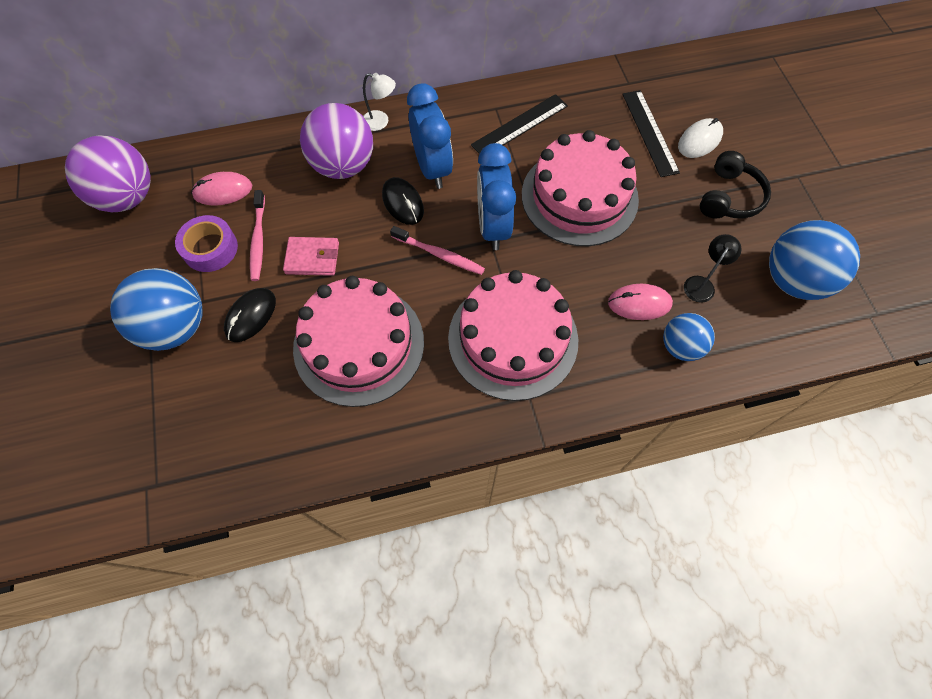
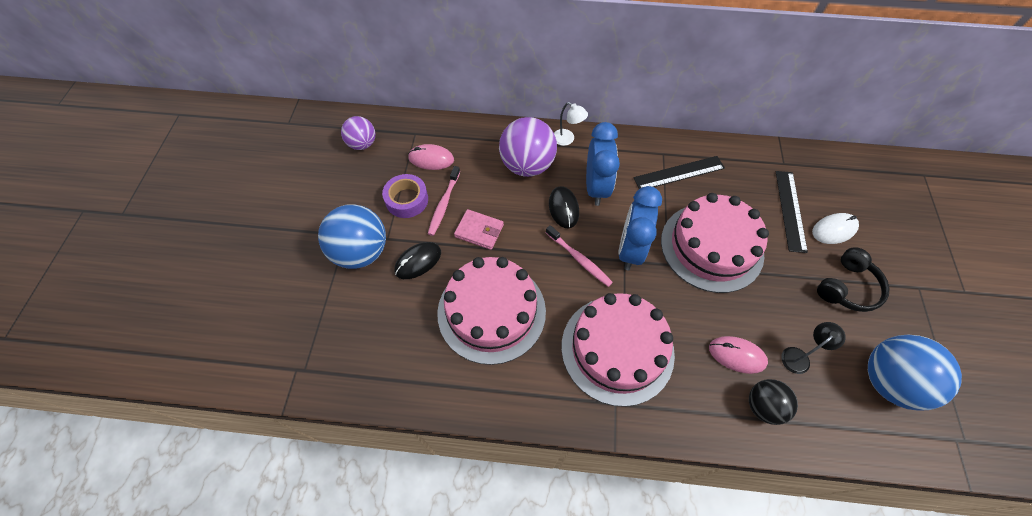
camera: 20 degrees right, 5 degrees down
(127, 197) = (362, 144): purple ball -> purple ball, size x0.59
(680, 346) = (763, 406): blue ball -> black ball

